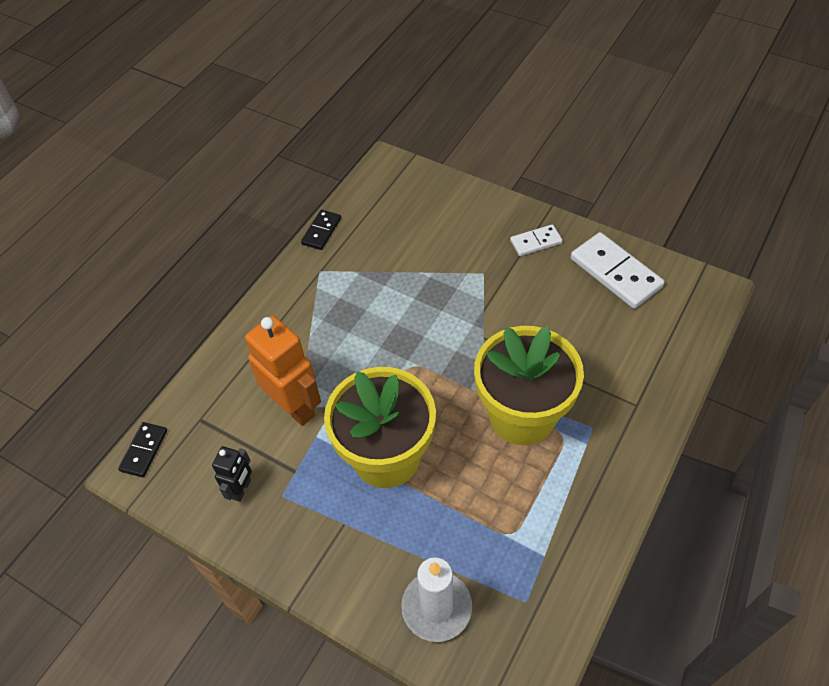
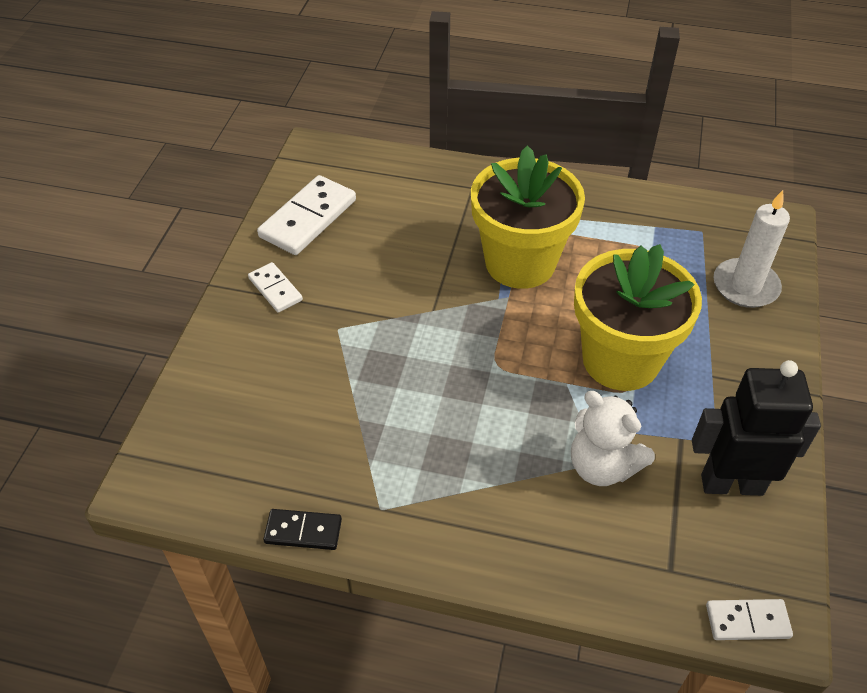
camera: 110 degrees left, 5 degrees down
(144, 451) = (747, 621): black domino -> white domino
(242, 489) = (731, 484): black robot -> black robot, size x1.88
(295, 407) = (602, 466): orange robot -> white teddy bear

